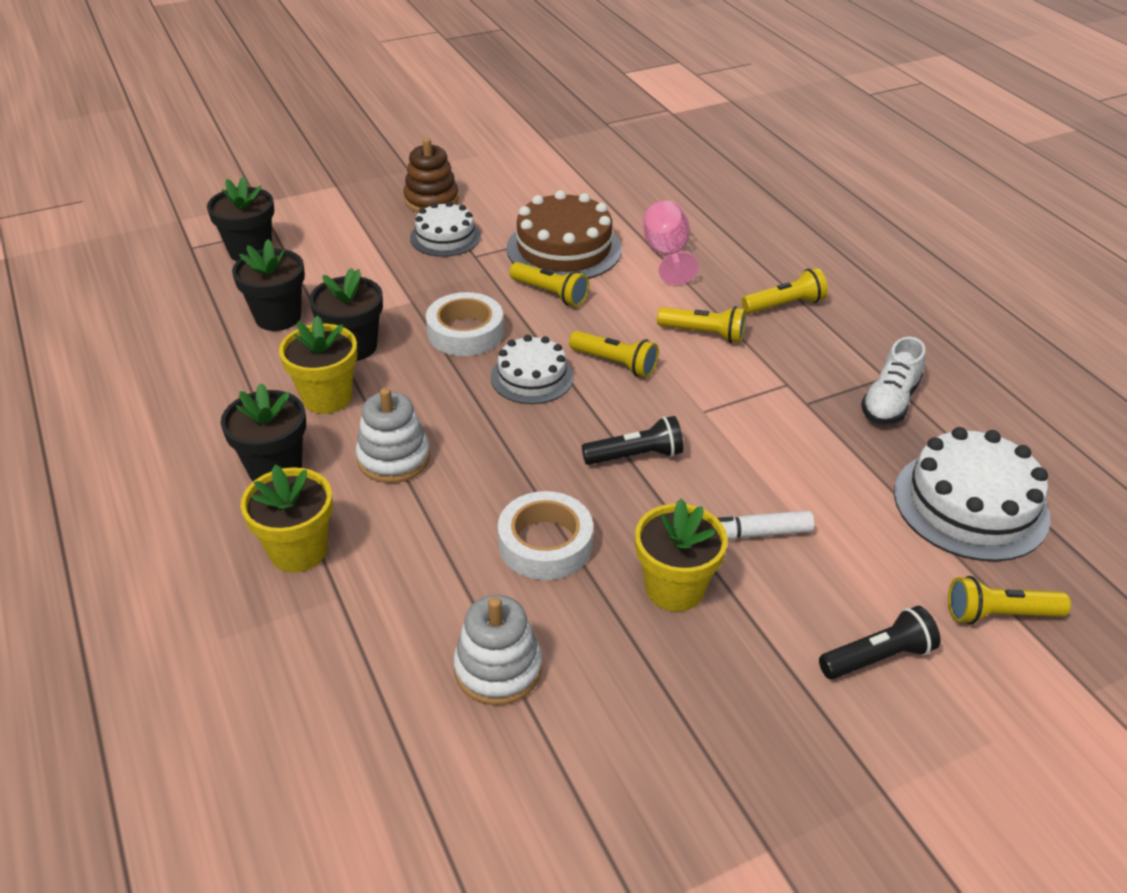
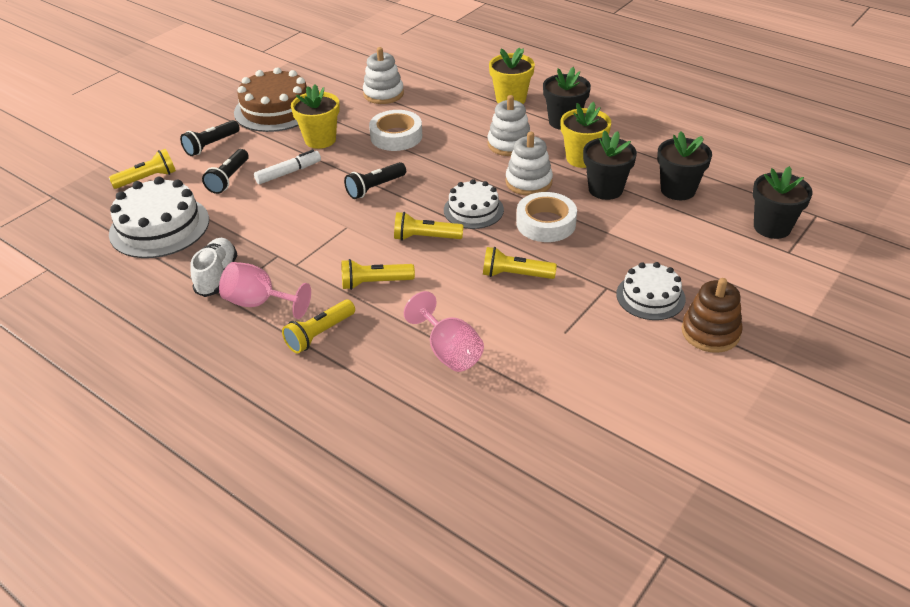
camera: 155 degrees right, 0 degrees up
(430, 389) = (528, 182): none -> white stacking toy
(564, 249) = (542, 323): brown cake -> brown cake (275, 109)
(842, 354) = (259, 303): none -> pink goblet
(854, 559) = (228, 179): none -> black flashlight

